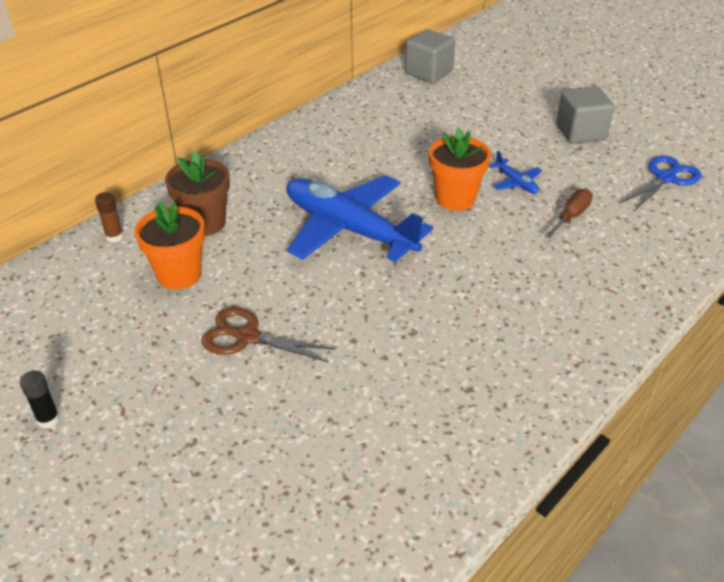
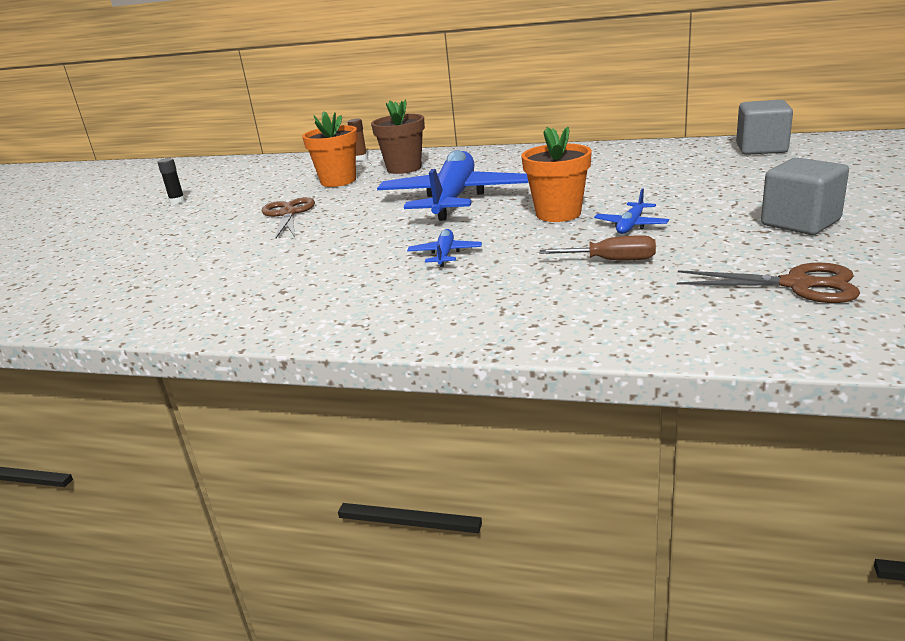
camera: 65 degrees right, 15 degrees down
(481, 278) = (445, 254): none -> blue plane
(665, 178) = (797, 285): blue scissors -> brown scissors

